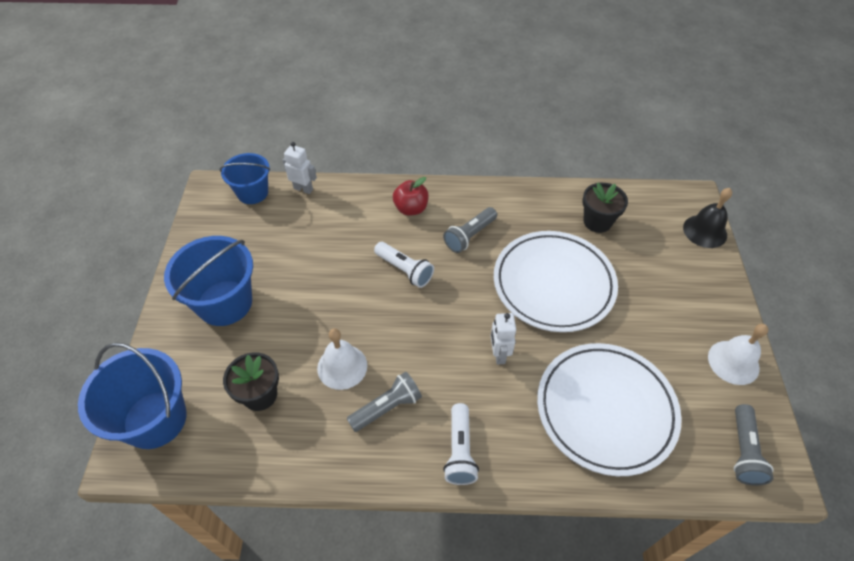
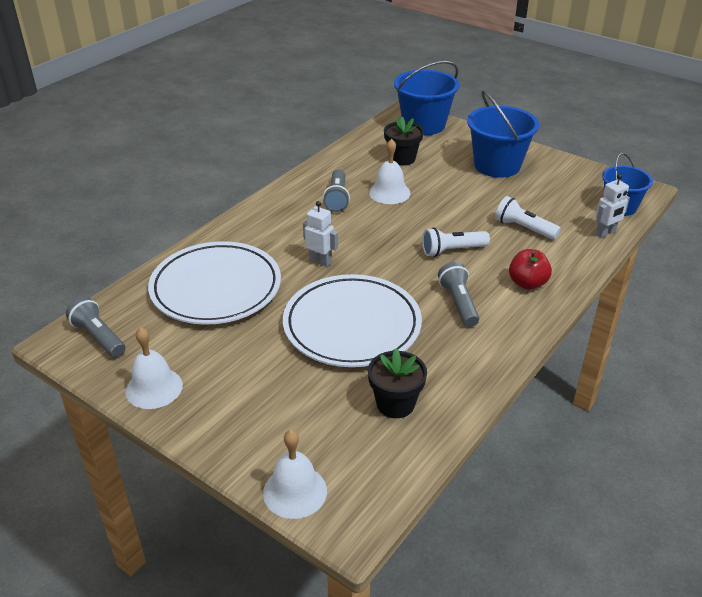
camera: 125 degrees right, 15 degrees down
(460, 450) = (273, 213): white flashlight -> white flashlight (523, 228)
(705, 231) = (295, 491): black bell -> white bell

